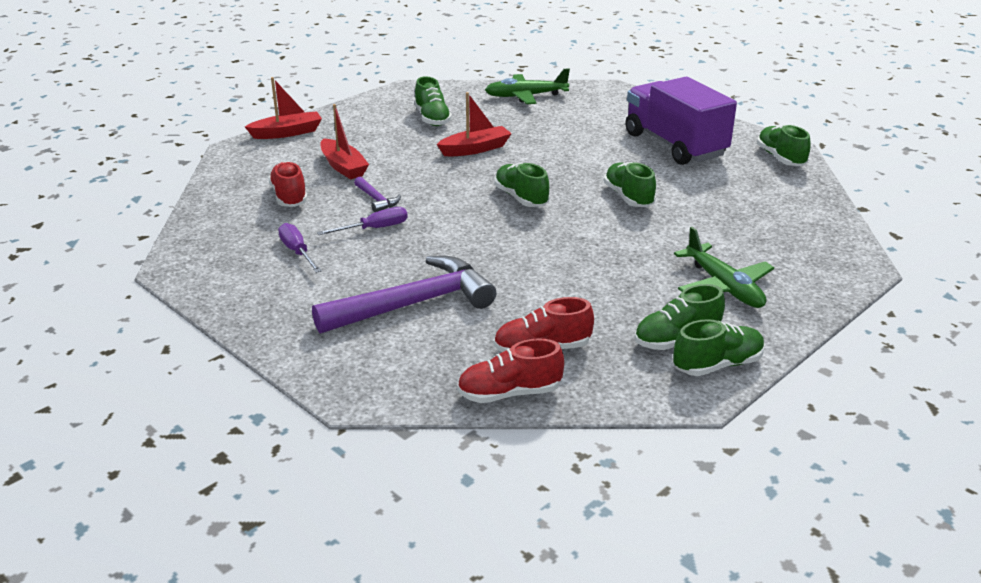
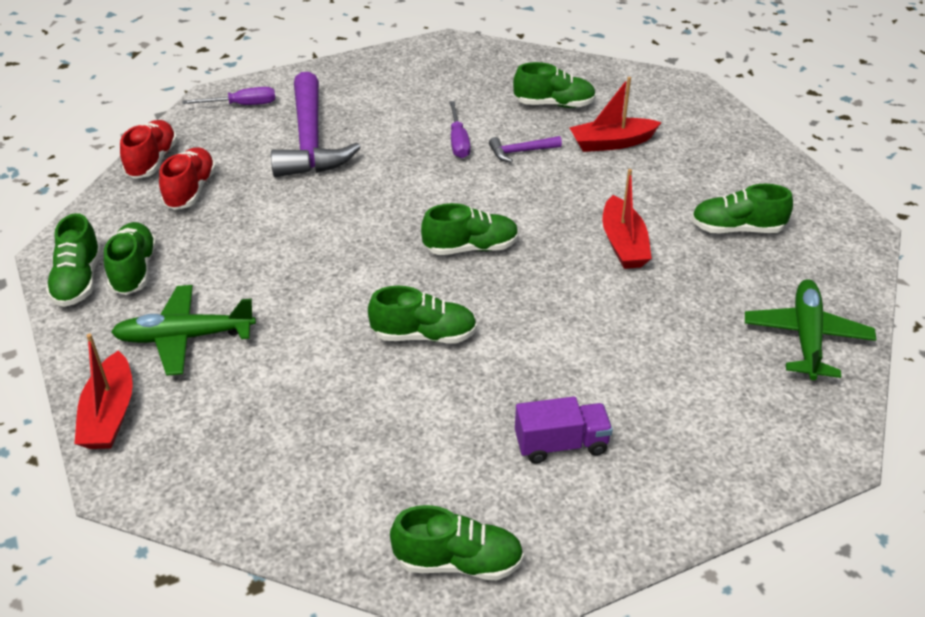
camera: 110 degrees right, 10 degrees up
(287, 133) = (721, 119): red boat -> red boat (110, 414)
(289, 197) = (554, 104): red shoe -> green shoe
(297, 252) = (440, 97): purple screwdriver -> purple screwdriver (242, 105)
(674, 145) = (561, 444): purple truck -> purple truck, size x0.48

